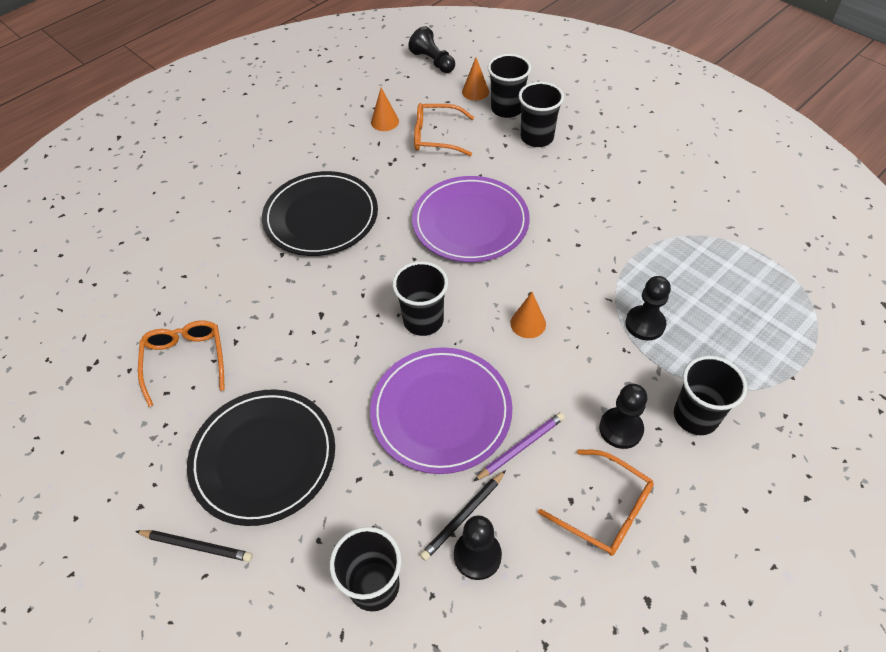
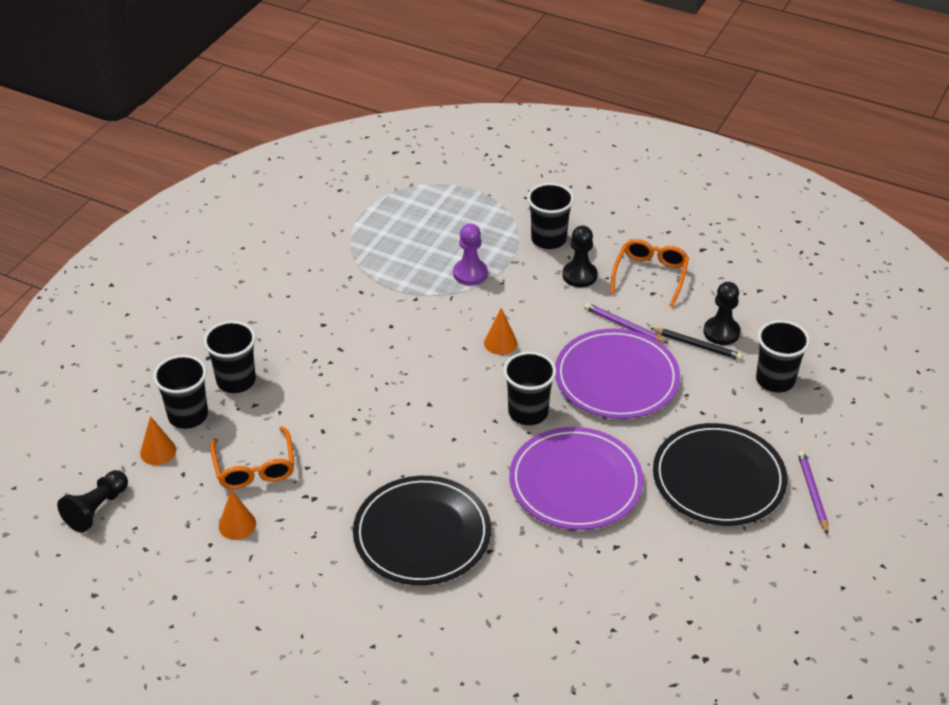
camera: 110 degrees left, 10 degrees down
(185, 361) = (657, 577): orange glasses -> none
(197, 546) = (812, 492): black pencil -> purple pencil
(470, 222) = (387, 407): purple plate -> purple plate (575, 482)
(645, 324) = (470, 273): black pawn -> purple pawn

